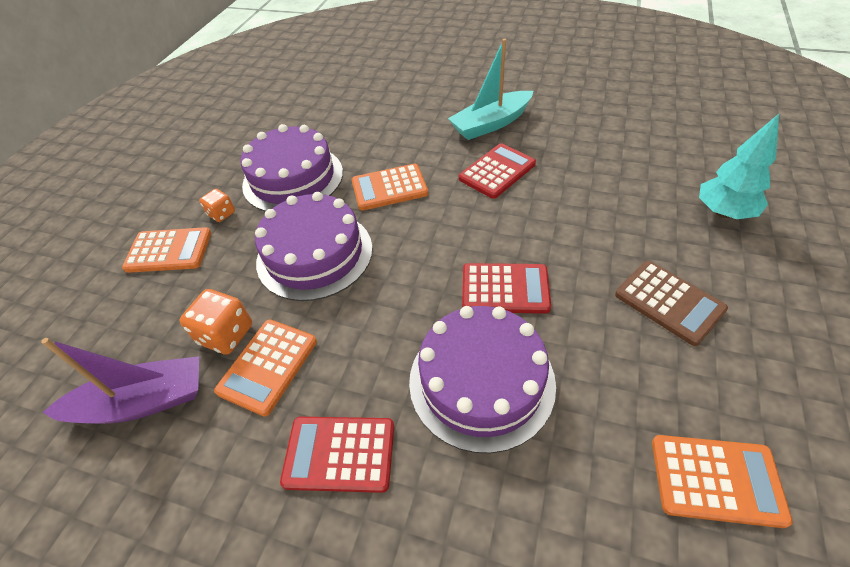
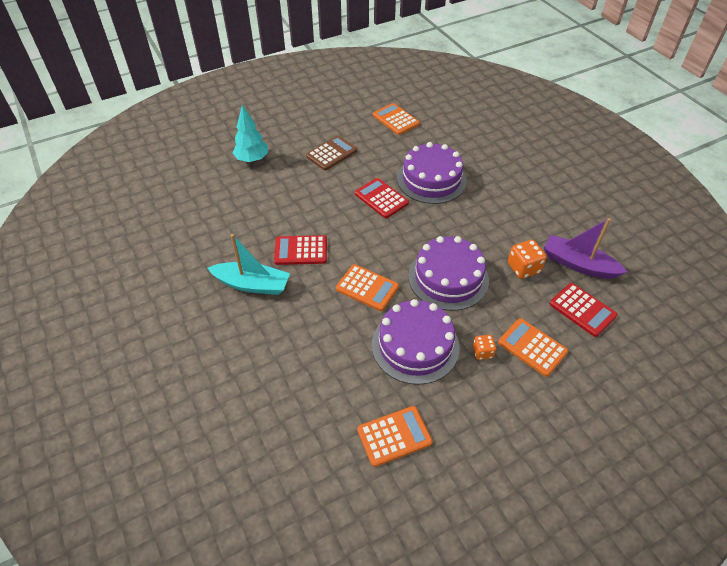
camera: 140 degrees left, 0 degrees up
(268, 366) = (512, 240): orange calculator -> orange calculator (394, 436)
(339, 453) = (504, 194): red calculator -> red calculator (582, 310)
(669, 302) = (331, 153): brown calculator -> brown calculator turned 45 degrees clockwise

